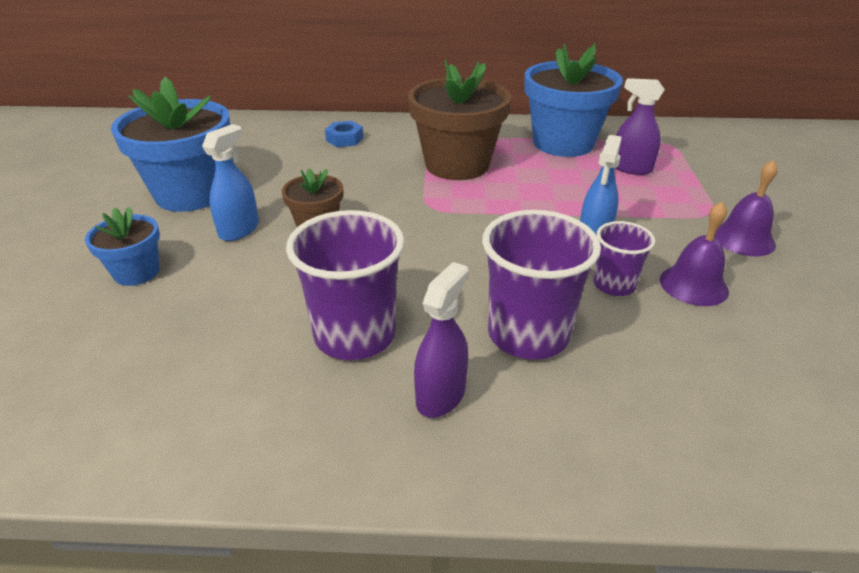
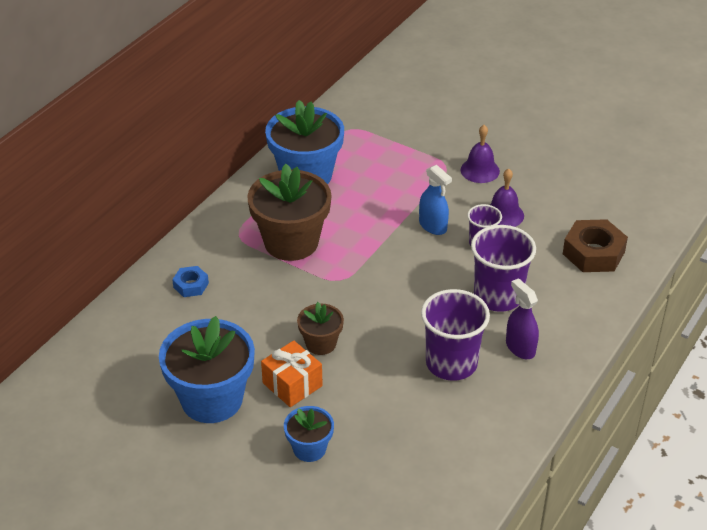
camera: 60 degrees left, 5 degrees up
(239, 229) = (292, 384): blue spray bottle -> orange gift
(631, 168) = (369, 165): purple spray bottle -> none
(746, 409) = (593, 253): none -> brown nut

